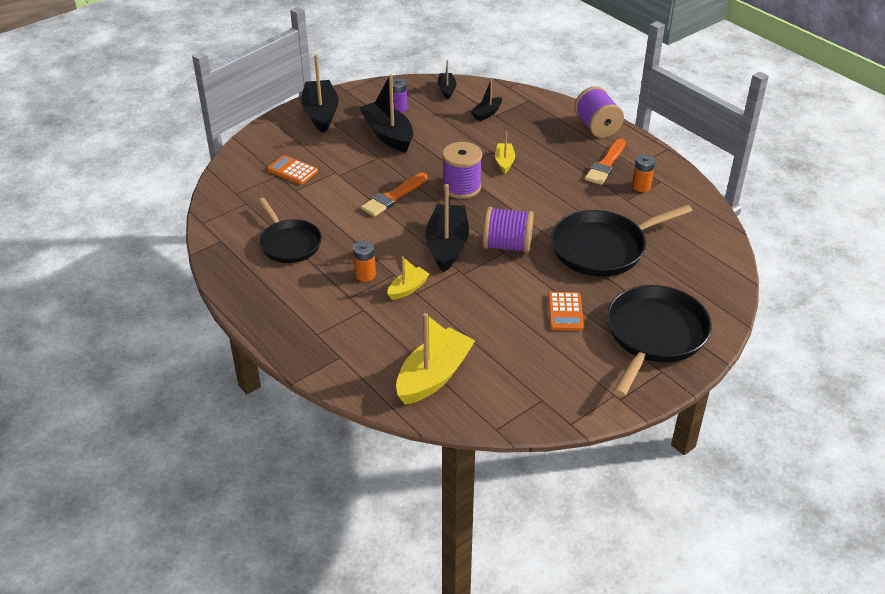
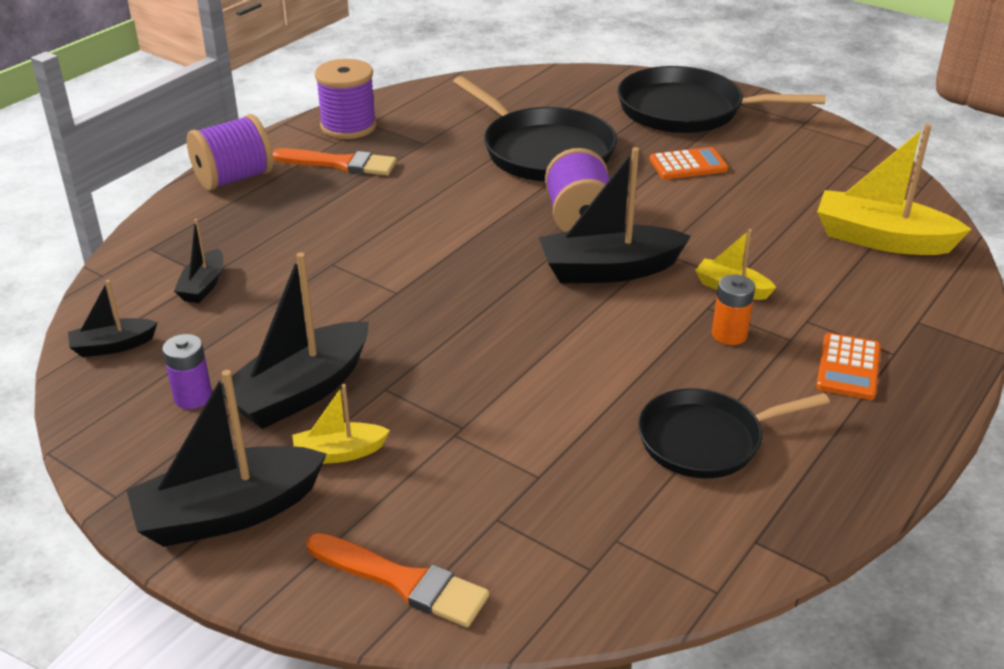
camera: 105 degrees left, 5 degrees down
(289, 243) = (705, 440): black pan -> black pan turned 150 degrees counterclockwise
(292, 170) = (472, 499): orange calculator -> orange calculator (848, 367)
(393, 197) = (507, 346): orange brush -> orange brush (403, 581)
(461, 187) = (448, 279): purple spool -> purple spool (348, 126)
(487, 113) = (203, 286): black boat -> black boat turned 75 degrees clockwise
(504, 162) = (359, 248): yellow boat -> yellow boat (339, 453)
(641, 186) = (388, 135): orange battery -> none

